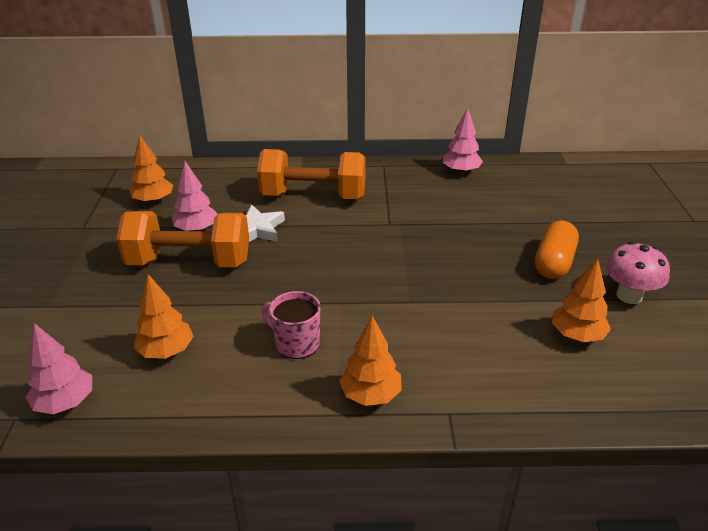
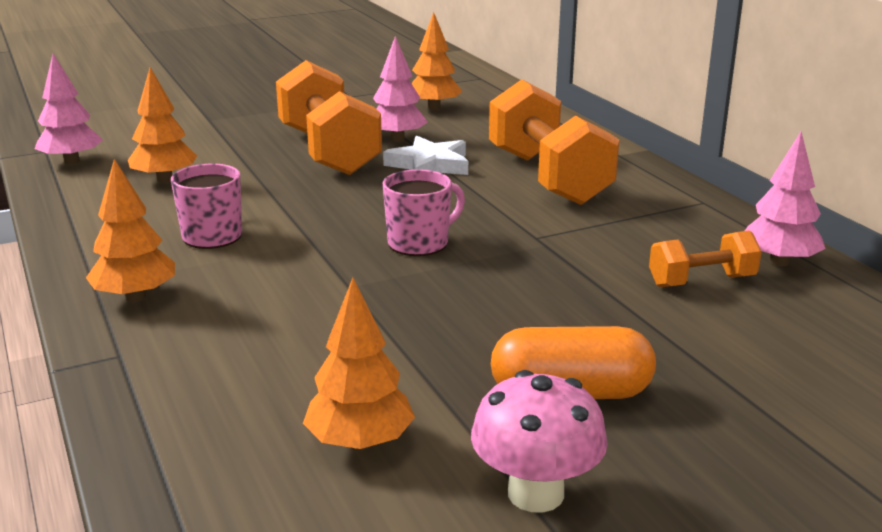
camera: 65 degrees right, 10 degrees down
(369, 263) = (419, 243): none -> pink mug
(468, 196) = (701, 281): none -> orange dumbbell

